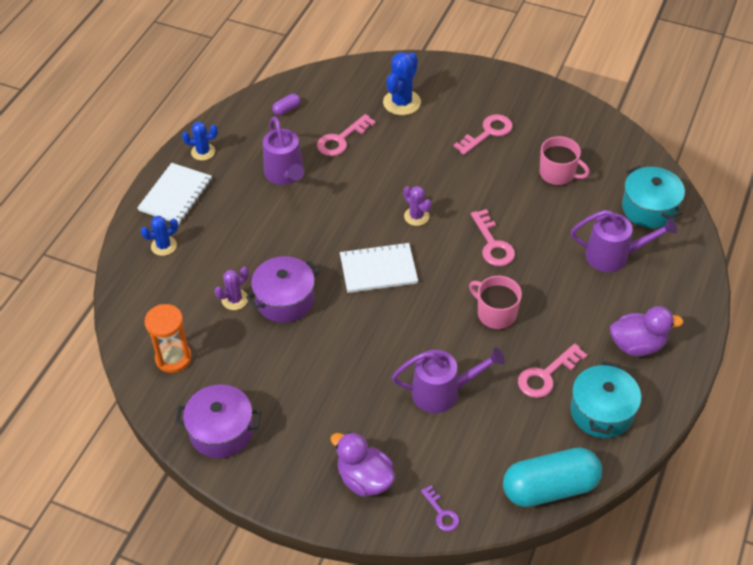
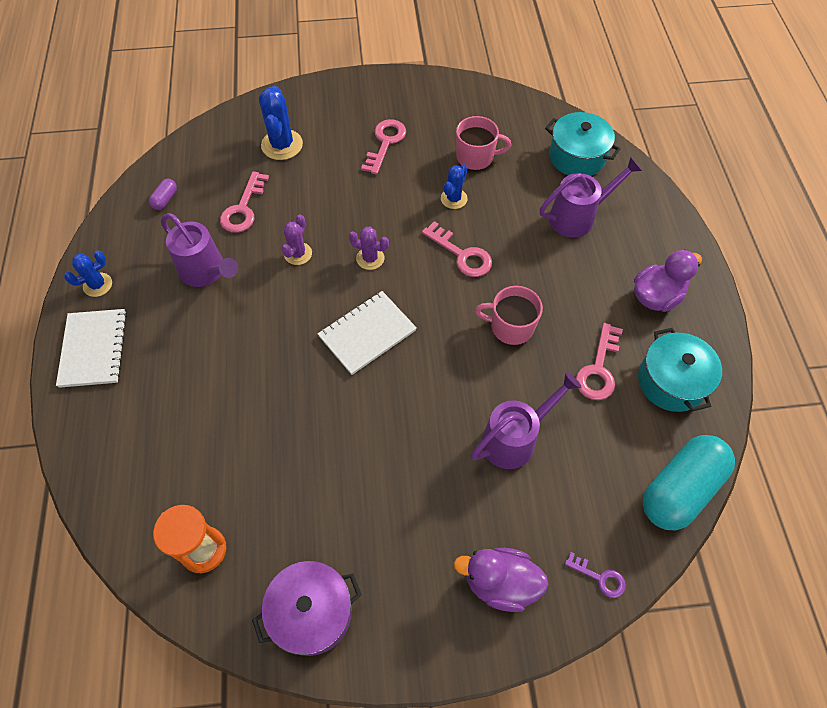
camera: 30 degrees left, 10 degrees up
(164, 246) = (114, 416): blue cactus -> blue cactus (454, 199)
(235, 299) = (233, 442): purple cactus -> purple cactus (298, 254)
(285, 300) = (289, 415): purple pot -> none

